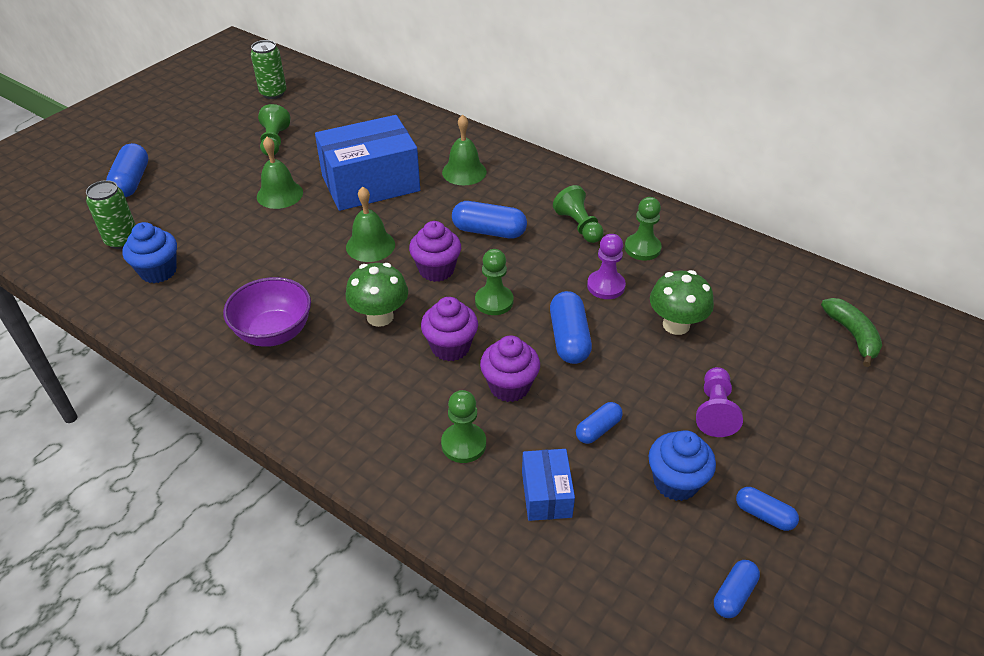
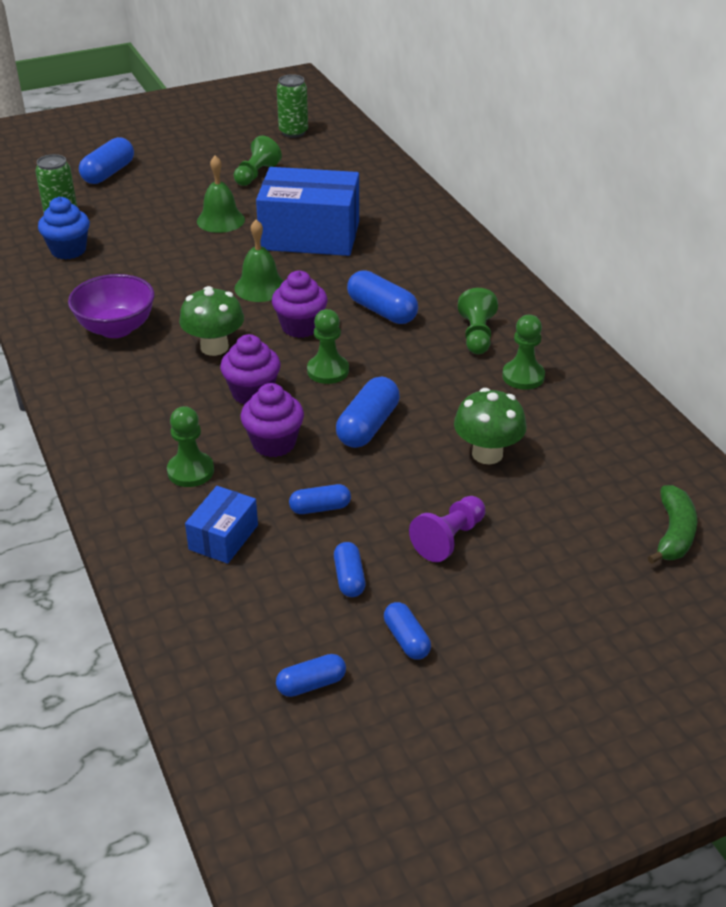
camera: 30 degrees right, 5 degrees down
(464, 172) = (409, 252): green bell -> none
(606, 286) = (450, 396): purple pawn -> none
(675, 482) = (349, 578): blue cupcake -> blue capsule

